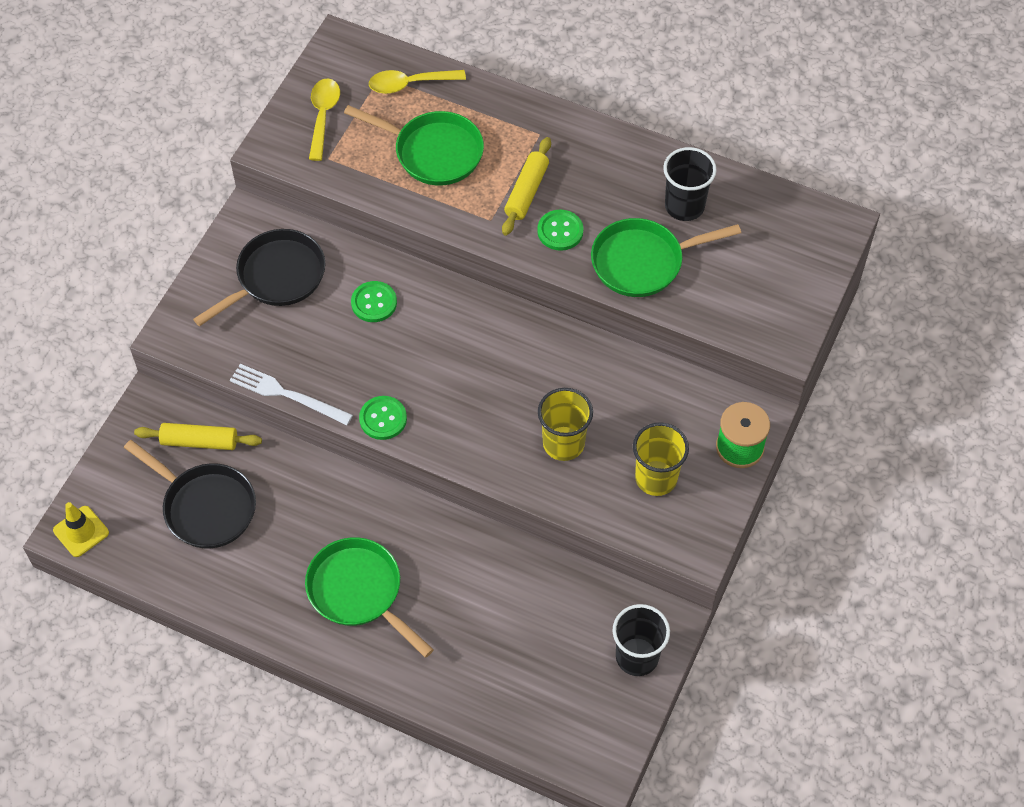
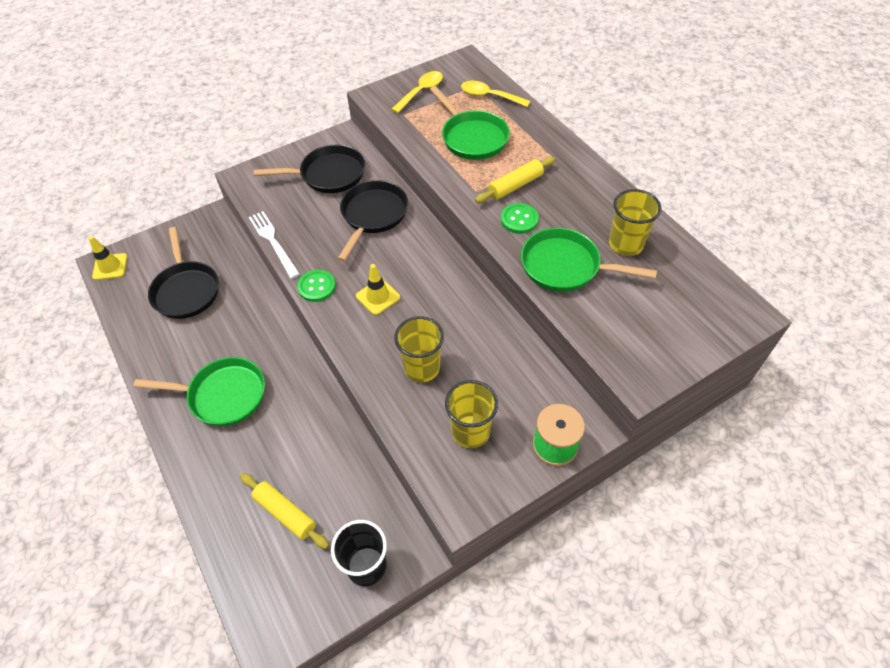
camera: 35 degrees right, 5 degrees down
(199, 441) = (218, 251): yellow rolling pin -> yellow rolling pin (285, 513)
(359, 592) = (223, 395): green pan -> green pan turned 105 degrees clockwise
(374, 303) = (373, 215): green button -> black pan
(458, 394) = (378, 297): none -> yellow traffic cone
(684, 206) = (625, 244): black cup -> yellow cup

